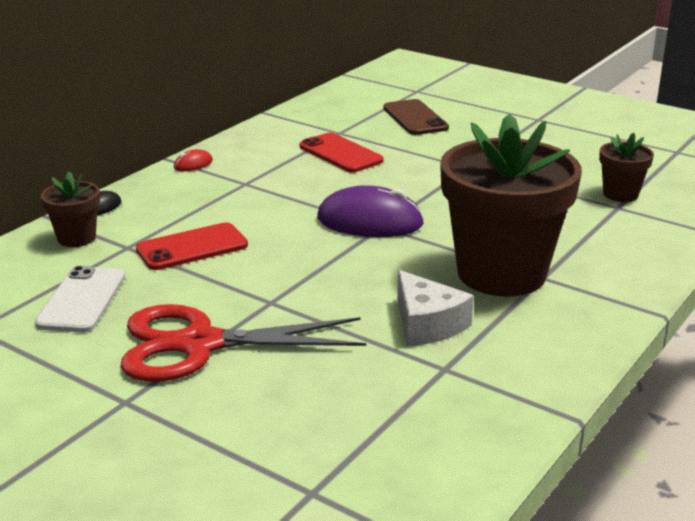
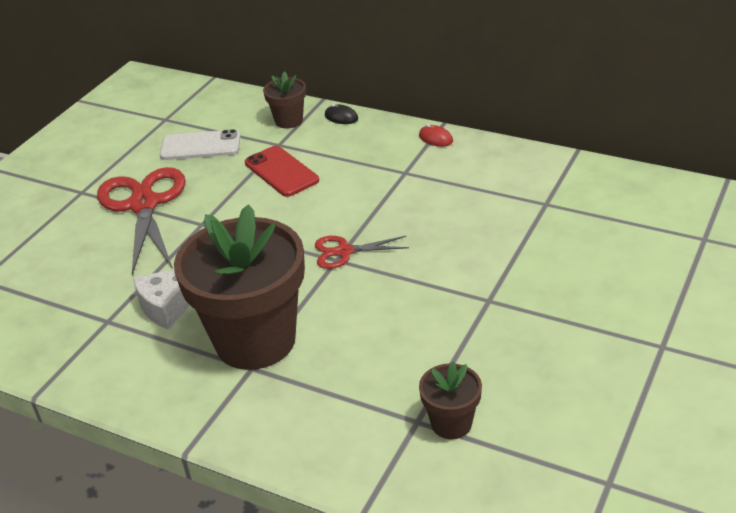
camera: 85 degrees right, 10 degrees up
(340, 154) = (490, 212): red phone -> none
(370, 221) = (344, 252): purple mouse -> red scissors
(415, 118) = (612, 248): brown phone -> none

